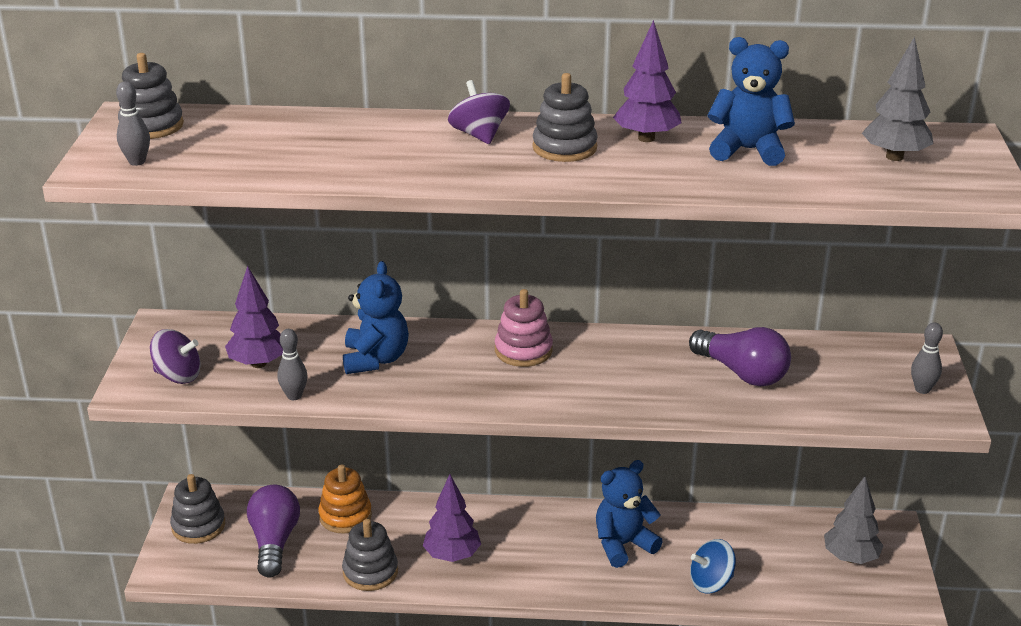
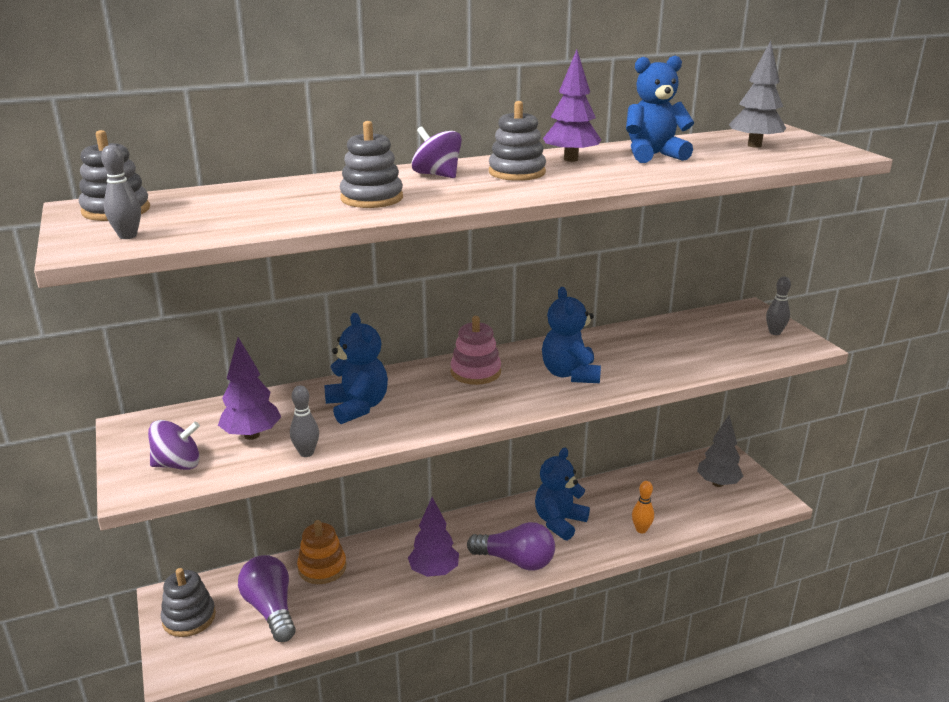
camera: 25 degrees left, 5 degrees down
(370, 572) = (373, 607): grey stacking toy -> grey stacking toy (371, 198)
(622, 379) = (570, 374): none -> blue teddy bear
(711, 582) = (641, 530): blue spinning top -> orange bowling pin
(742, 373) = (650, 350): purple light bulb -> purple light bulb (516, 561)

